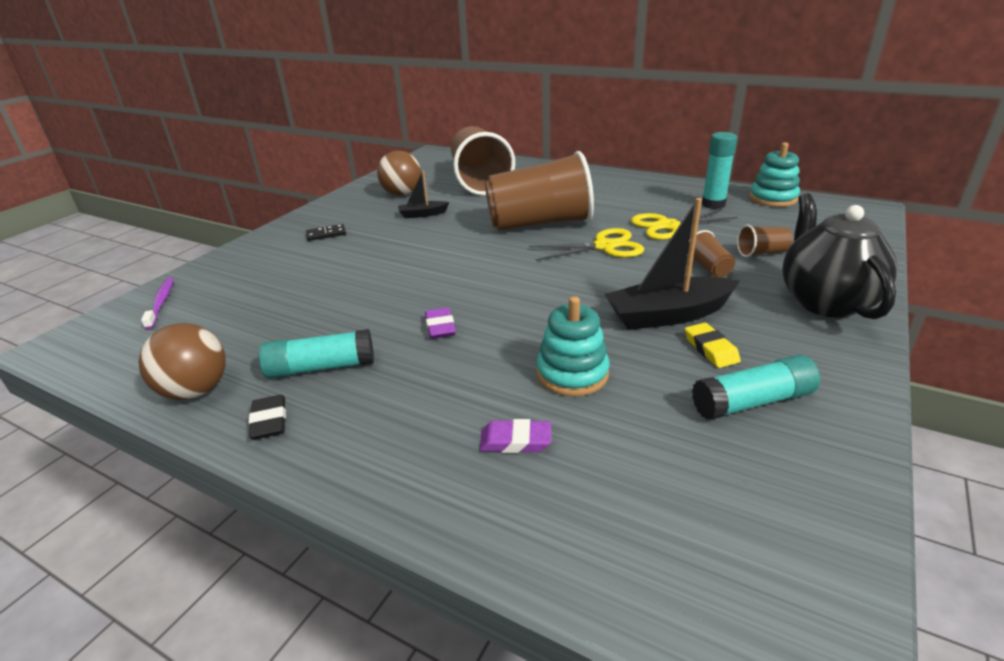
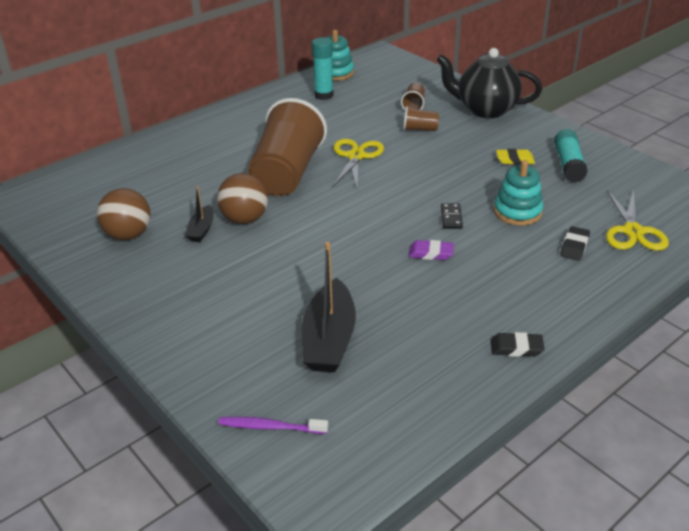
camera: 70 degrees left, 5 degrees up
(195, 391) = (458, 390): brown ball -> brown ball (245, 219)
(321, 367) = (457, 318): turquoise glue stick -> none
(326, 234) = (192, 298): black domino -> black domino (451, 217)
(480, 181) = (150, 182): brown cup -> none
(515, 441) = (574, 246): purple eraser -> black eraser
(668, 226) = (344, 123): yellow scissors -> yellow scissors (633, 231)
(668, 315) = (470, 161): black boat -> black boat (329, 339)

